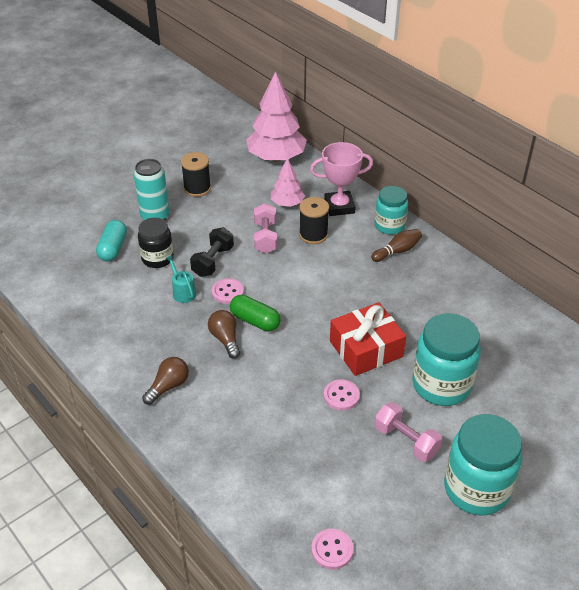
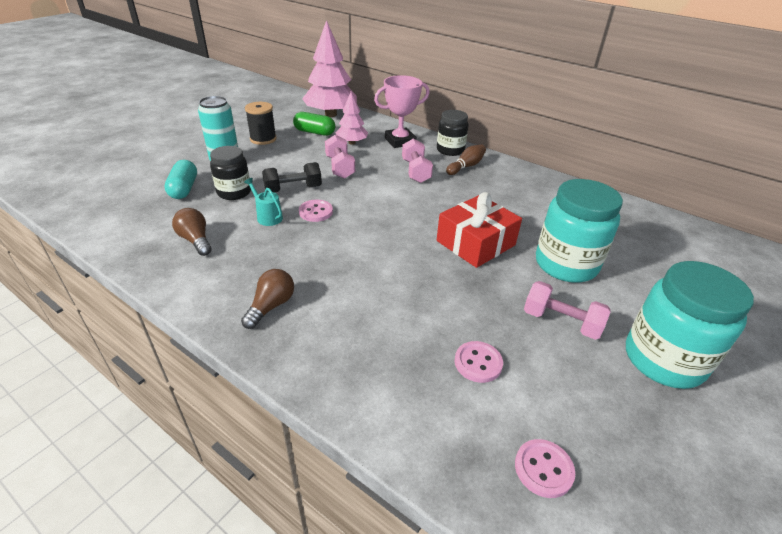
camera: 15 degrees left, 5 degrees down
(213, 261) = (293, 189): black dumbbell -> black dumbbell turned 60 degrees clockwise
(225, 339) = (326, 252): brown light bulb -> brown light bulb (196, 240)
(255, 321) = (352, 232): green capsule -> green capsule (314, 132)
(313, 235) = (384, 162): black spool -> none
(341, 252) = (416, 171): none -> pink dumbbell
(341, 396) = (471, 288): pink button -> pink button (478, 363)
(389, 226) = (450, 150): turquoise jar -> black jar

